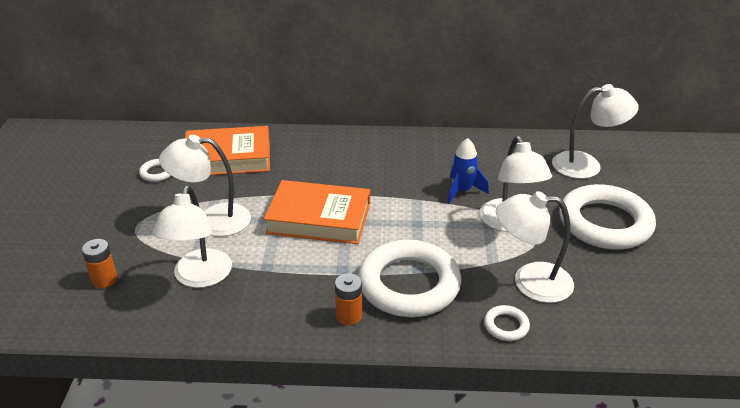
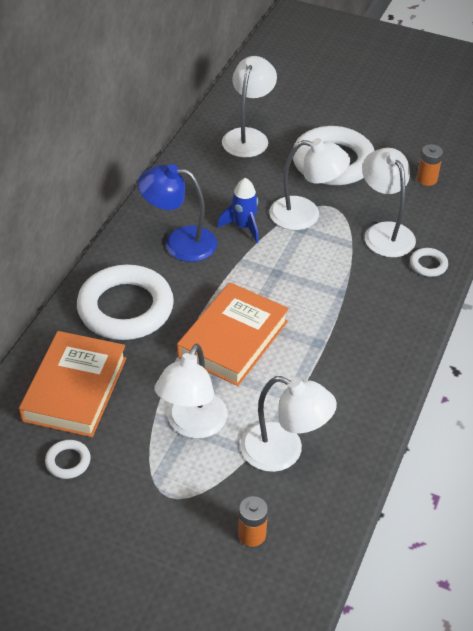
camera: 70 degrees left, 10 degrees up
(349, 316) = (381, 355): orange battery -> orange battery (427, 179)
(409, 284) = (357, 305): white ring -> white ring (125, 308)
(415, 163) = (179, 242): none -> blue lamp
(530, 282) = (385, 232): white lamp -> white lamp turned 135 degrees clockwise

